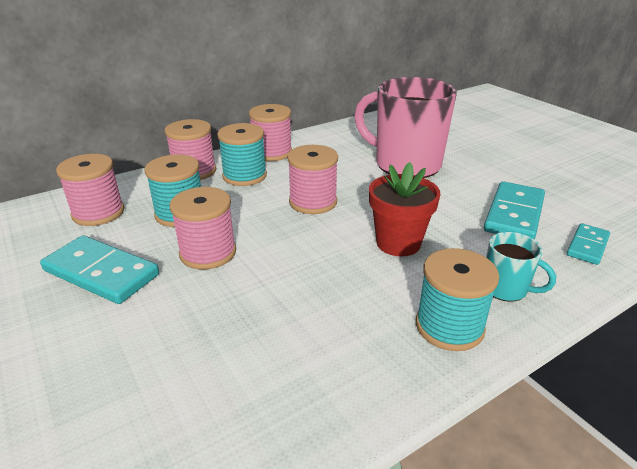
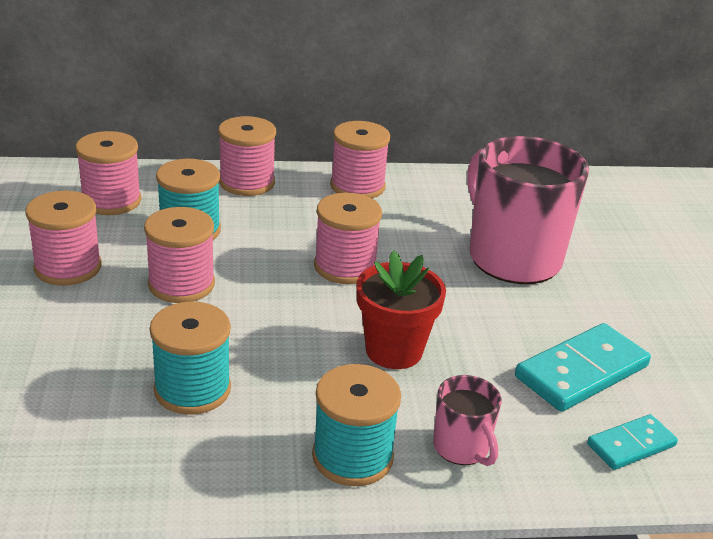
camera: 25 degrees right, 0 degrees up
(101, 273) = (68, 267): turquoise domino -> pink spool
(244, 176) = (297, 207): turquoise spool -> turquoise spool (192, 389)
(506, 289) = (462, 448): turquoise mug -> pink mug

